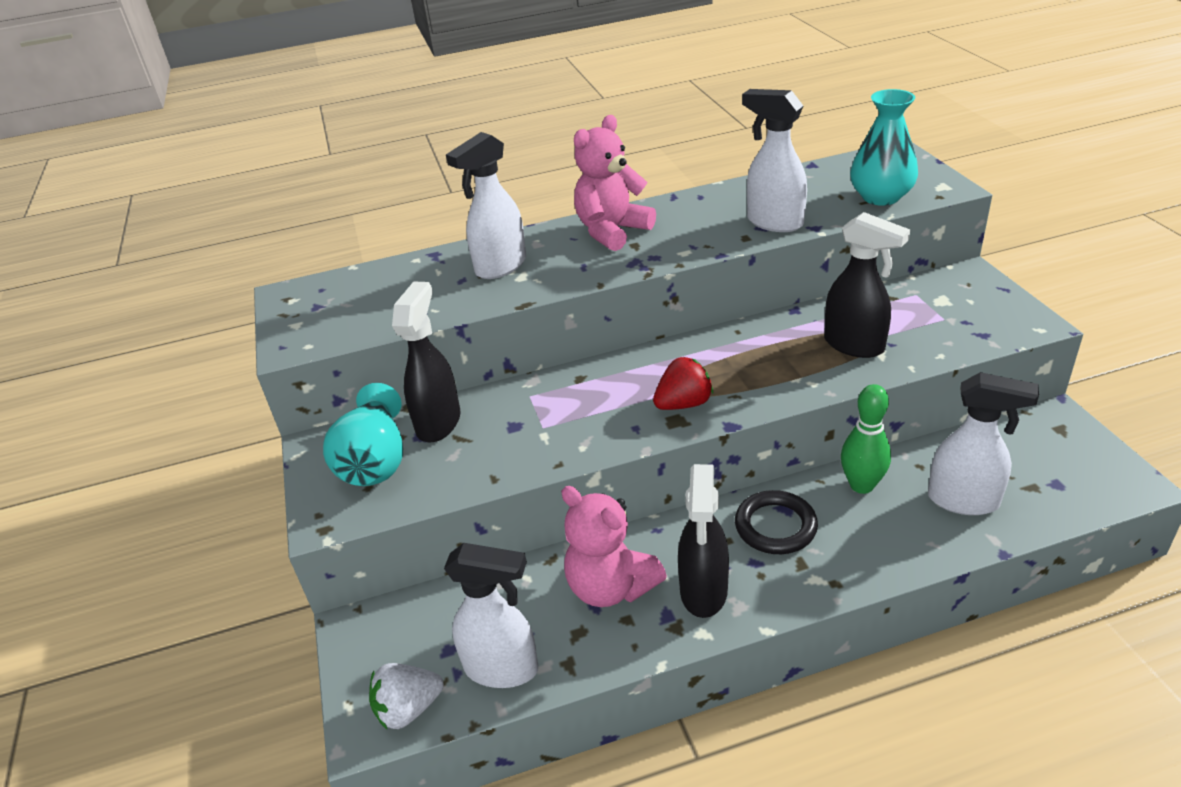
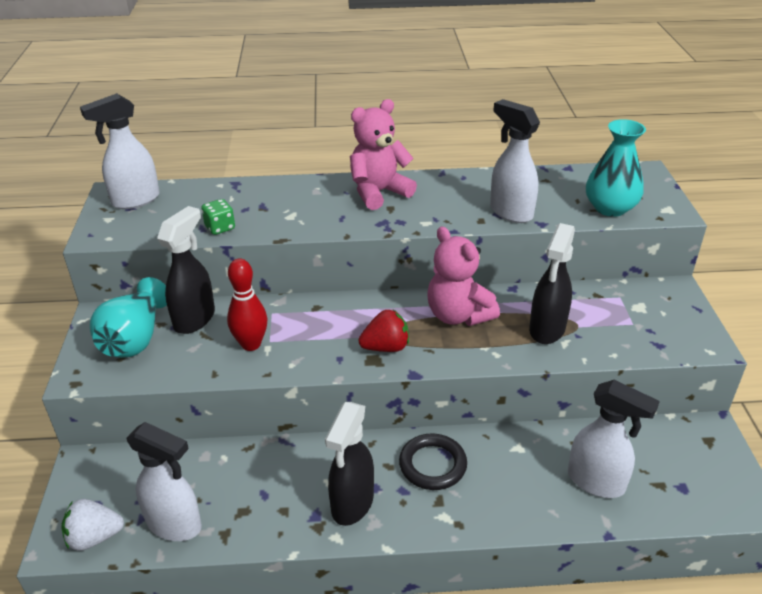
camera: 10 degrees right, 0 degrees up
(442, 306) = (220, 228): none -> green dice
(500, 267) = (279, 204): white spray bottle -> white spray bottle (135, 200)
(522, 436) = (251, 344): none -> red bowling pin
(611, 587) = (283, 481): pink teddy bear -> pink teddy bear (458, 315)
(855, 345) = (546, 330): black spray bottle -> black spray bottle turned 60 degrees clockwise
(861, 485) = (518, 448): green bowling pin -> none

